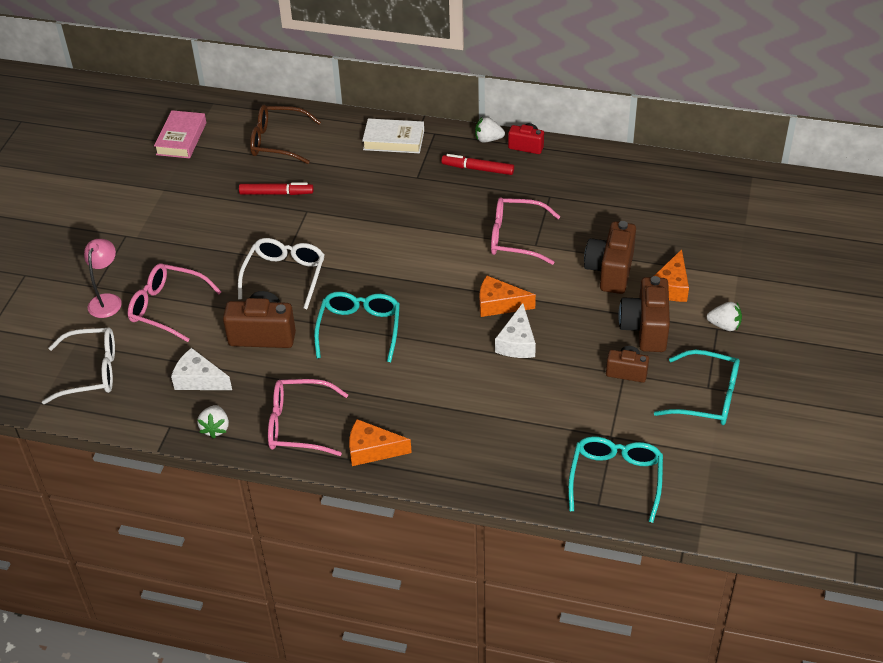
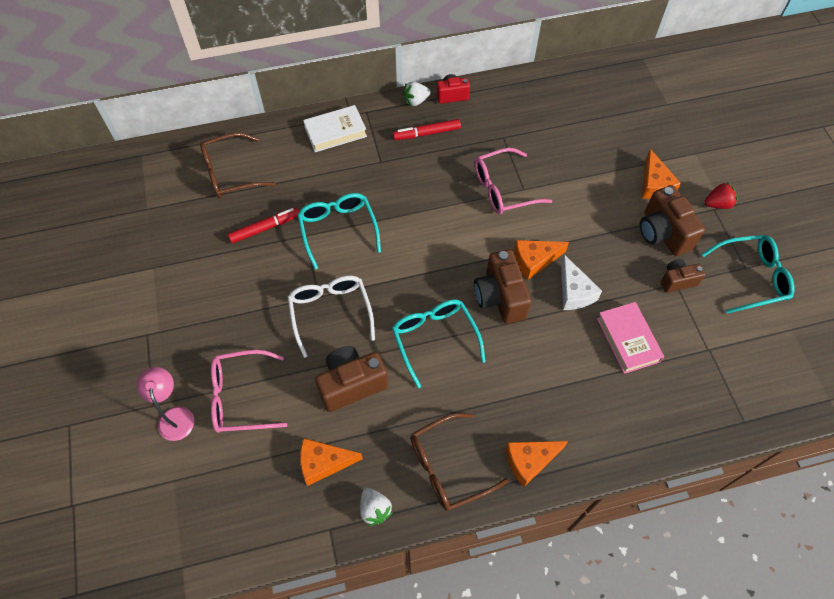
camera: 30 degrees left, 15 degrees up
(91, 372) = (211, 506): white glasses -> none
(181, 138) = (134, 205): pink book -> pink book (628, 340)
(199, 379) = (324, 463): white cheese -> orange cheese
(298, 425) = (448, 467): pink glasses -> brown glasses
(610, 271) = (599, 189): brown camera -> brown camera (500, 297)
(615, 479) = (740, 390): turquoise glasses -> turquoise glasses (338, 230)
(724, 325) = (717, 204): white strawberry -> red strawberry

